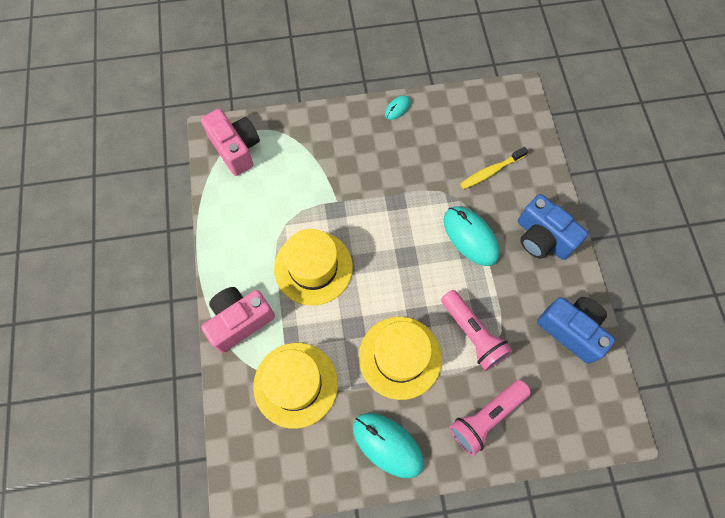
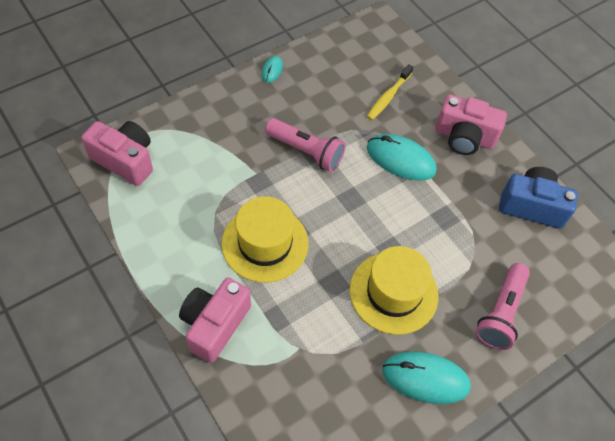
camera: 30 degrees left, 10 degrees down
(295, 384) = (305, 361): yellow hat -> none
(473, 334) = (449, 244): pink flashlight -> pink flashlight (306, 151)
(542, 238) = (464, 137): blue camera -> pink camera

